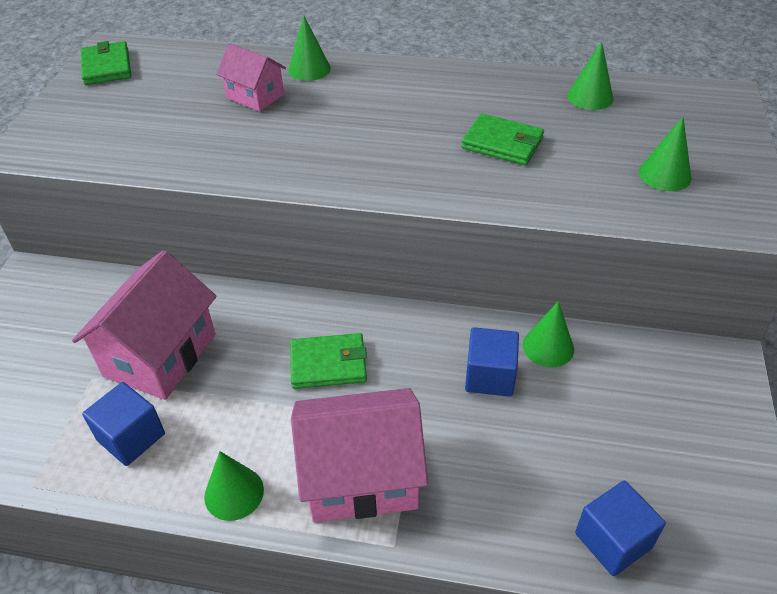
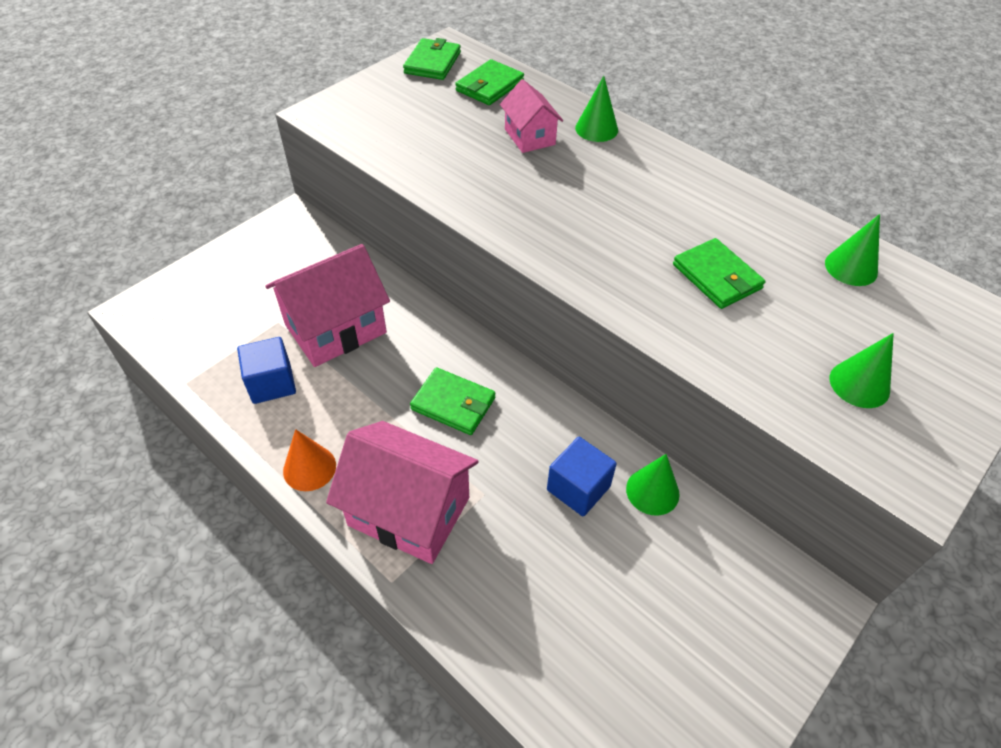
camera: 30 degrees right, 5 degrees up
(181, 68) = (489, 86): none -> green wallet
(234, 493) = (309, 468): green cone -> orange cone
(613, 540) = (571, 693): blue cube -> none

